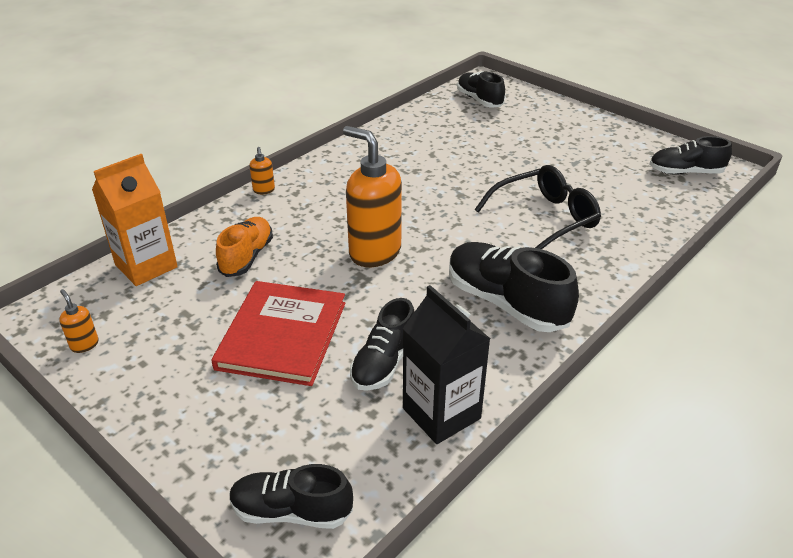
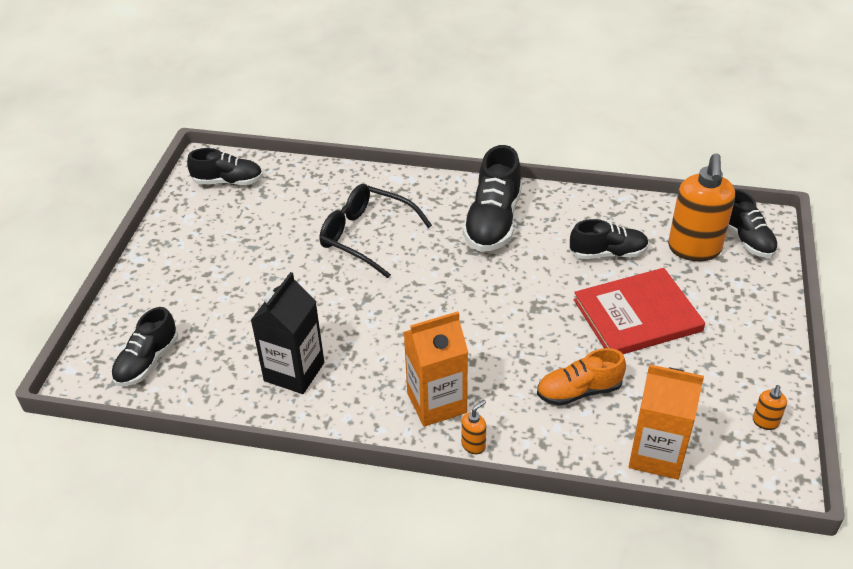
camera: 120 degrees left, 5 degrees up
(318, 189) = (436, 403): none -> orange carton
(374, 252) = (498, 314): orange soap dispenser -> orange soap dispenser (694, 249)
(441, 413) = (620, 213): black carton -> black carton (294, 372)
(685, 172) = (228, 181): black shoe -> black shoe turned 60 degrees counterclockwise

